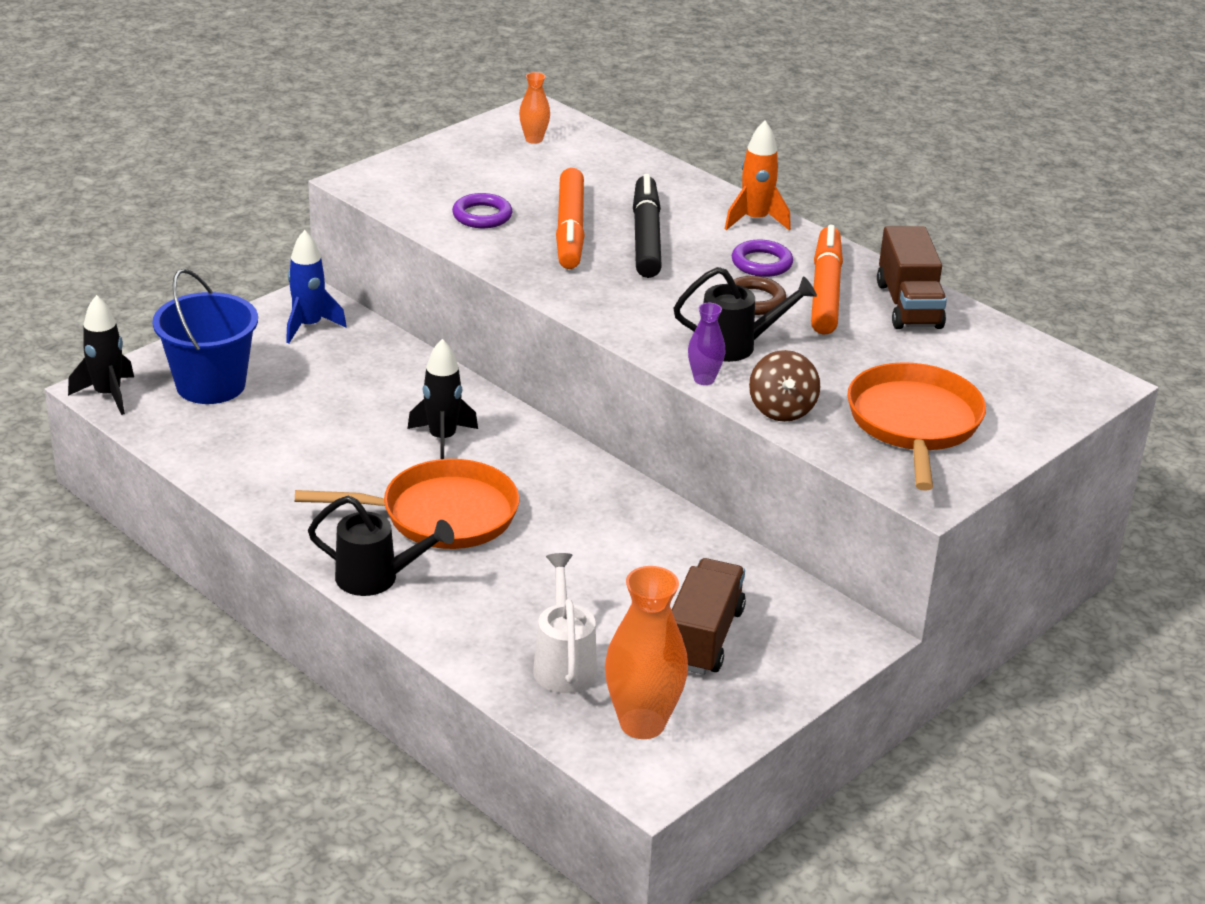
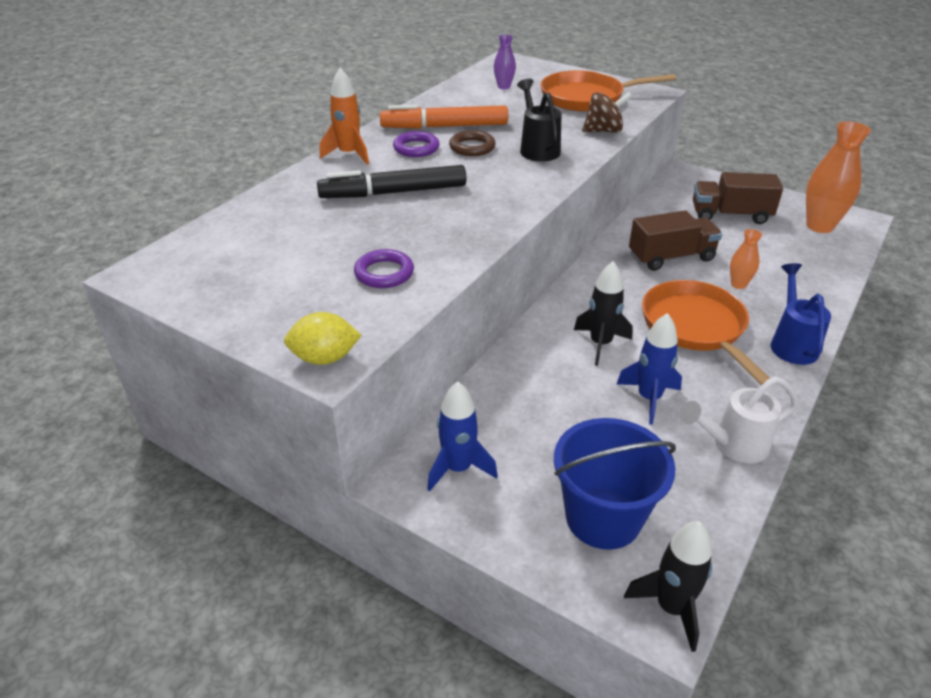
camera: 100 degrees left, 5 degrees up
(340, 447) = (649, 398): none -> blue rocket
(368, 180) = (325, 358): none -> yellow lemon
(377, 579) = (792, 343): black watering can -> blue watering can
(534, 139) = (208, 267): orange vase -> orange vase (738, 284)
(564, 663) = (797, 256): white watering can -> white watering can (732, 445)
(570, 229) = (393, 226): orange marker -> none
(704, 379) = (588, 155): purple vase -> purple vase (504, 87)
(908, 305) = (449, 103): brown truck -> brown truck (671, 257)

